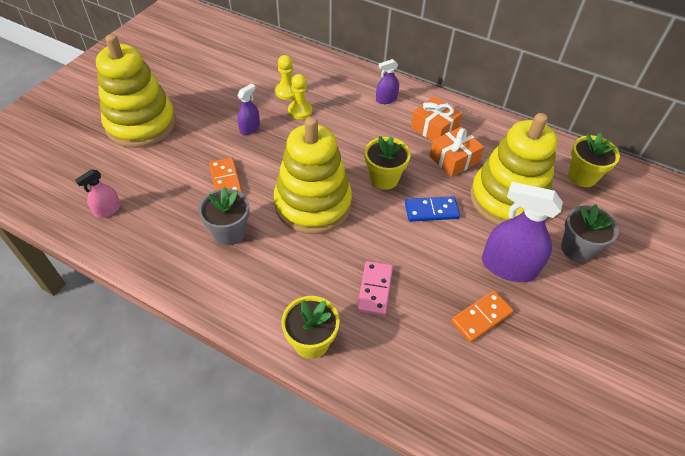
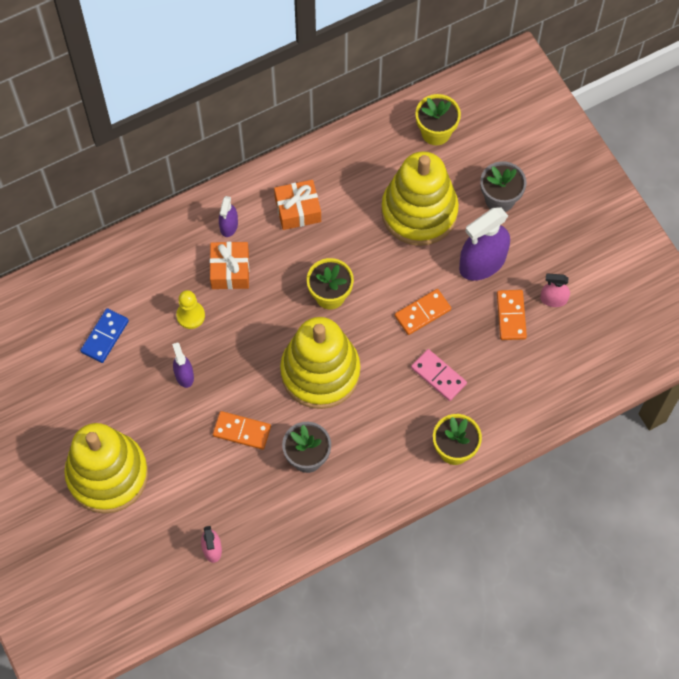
camera: 55 degrees left, 15 degrees up
(287, 92) = (152, 312): yellow pawn -> none
(423, 246) = (422, 313): none -> orange domino
(431, 211) = (391, 281): blue domino -> blue domino (105, 336)
(454, 159) = (347, 221): orange gift -> orange gift (230, 270)
(530, 345) = (553, 299): none -> pink spray bottle

